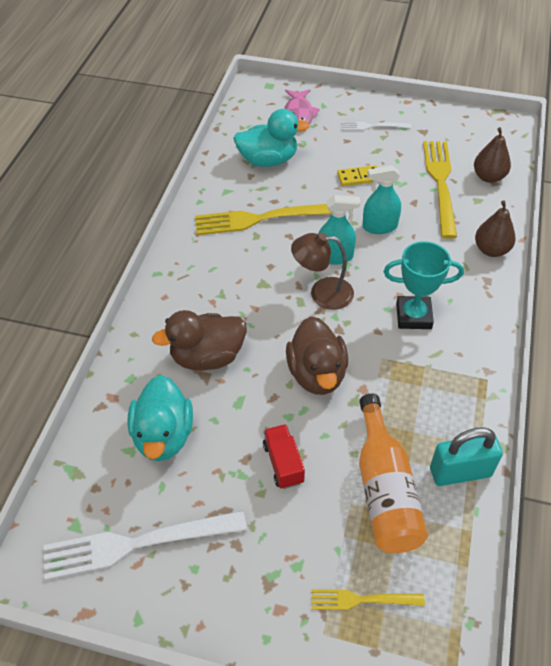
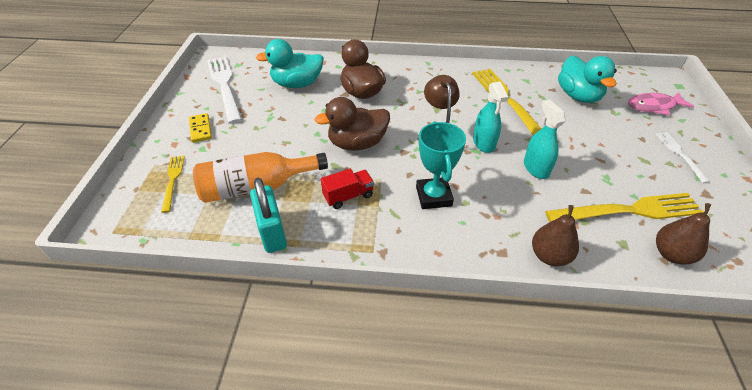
camera: 80 degrees right, 5 degrees down
(283, 463) = (278, 135): red truck -> red truck (348, 196)
(359, 177) = (594, 150): yellow domino -> yellow domino (201, 129)

